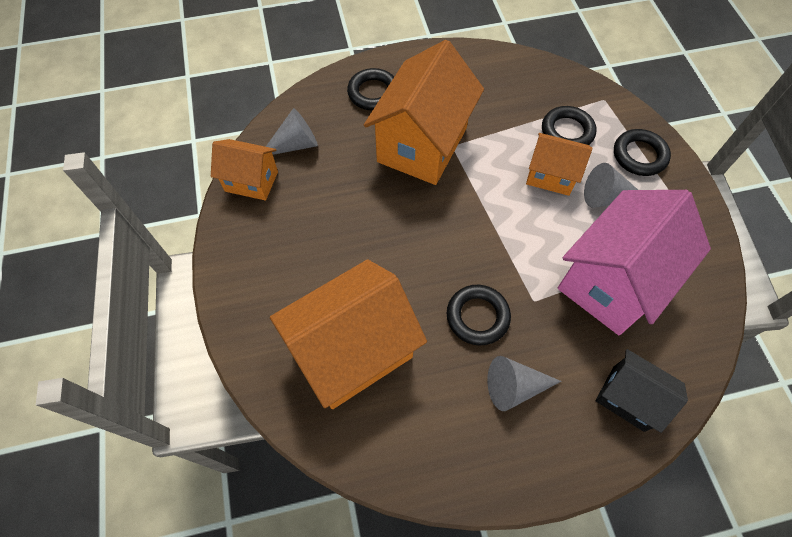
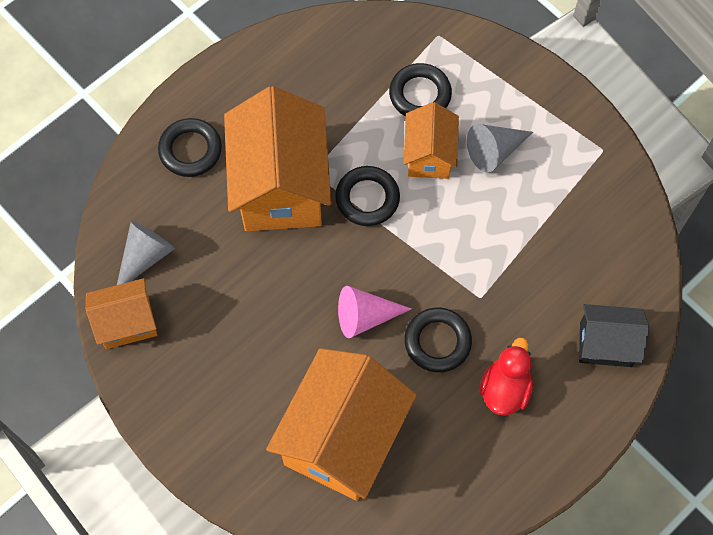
camera: 30 degrees left, 5 degrees up
(429, 266) = (365, 316): none -> pink cone
(514, 387) = (505, 389): grey cone -> red duck
(550, 176) = (429, 155): orange house -> orange house turned 75 degrees counterclockwise
(612, 282) = (541, 240): pink house -> none
(639, 155) = (504, 86): black ring -> black ring (367, 198)

